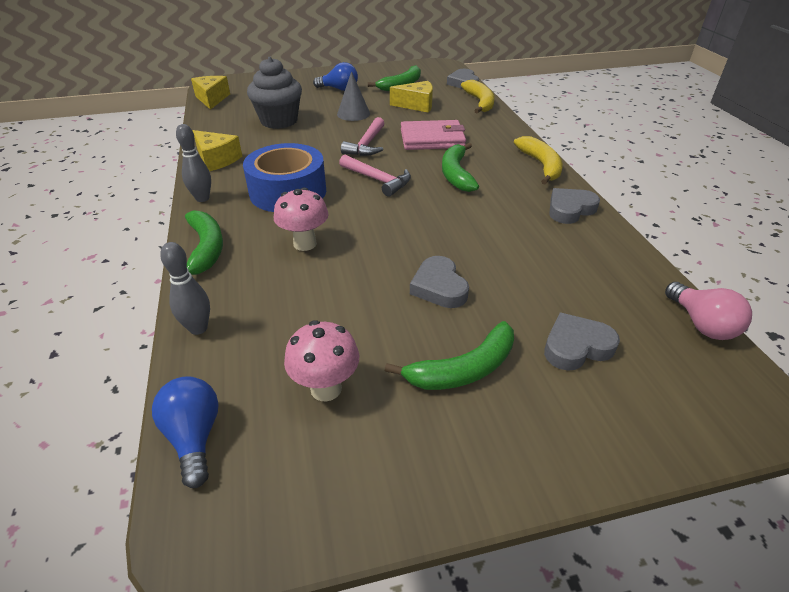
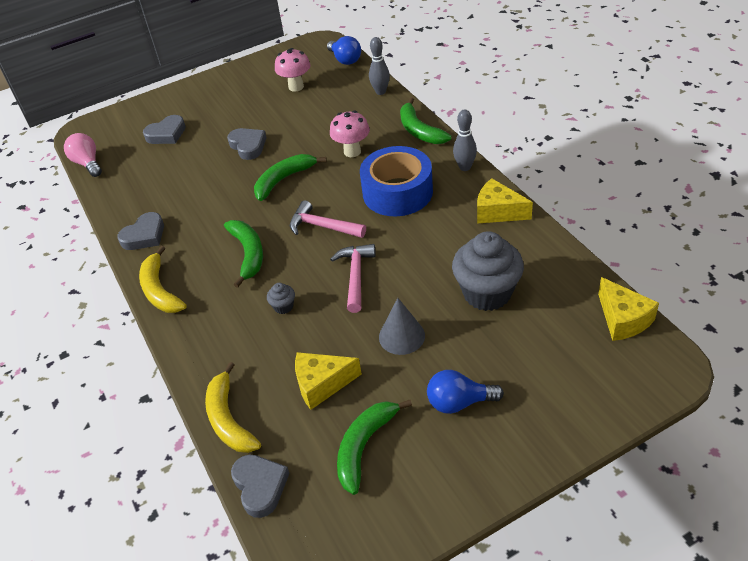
camera: 170 degrees right, 5 degrees up
(432, 139) = (283, 306): pink wallet -> grey cupcake
(463, 369) = (229, 110): green banana -> green banana (283, 180)

